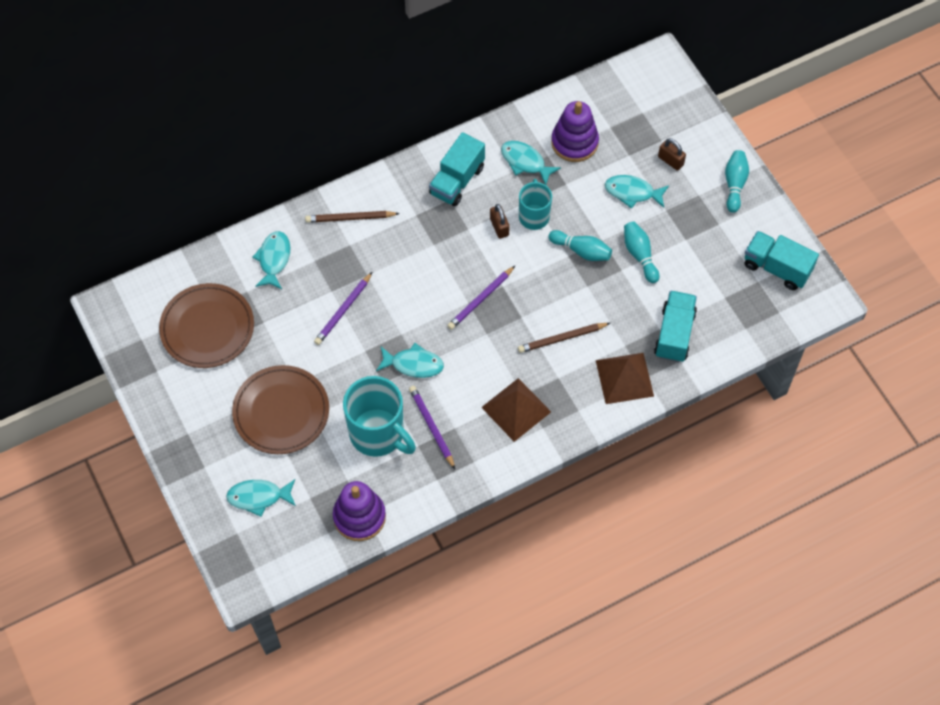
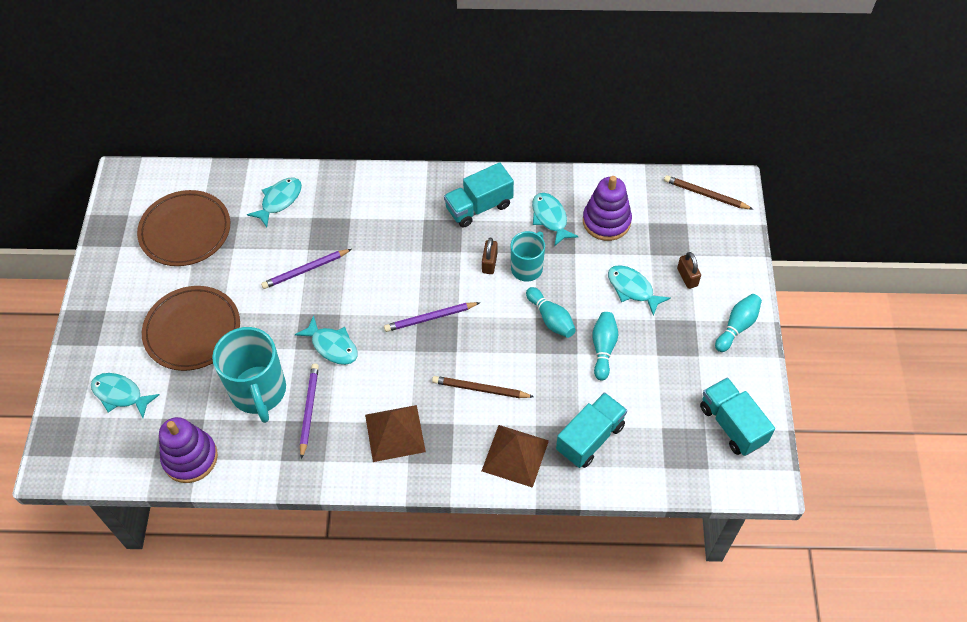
camera: 30 degrees right, 5 degrees down
(350, 218) = (366, 196): brown pencil -> brown pencil (705, 194)

